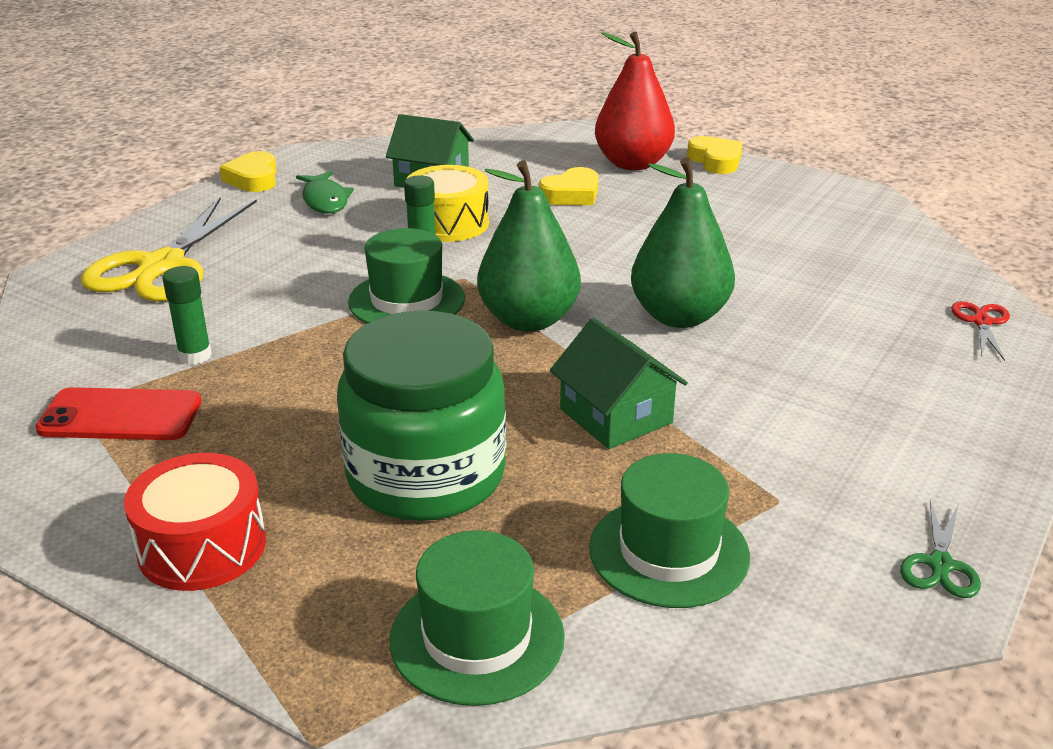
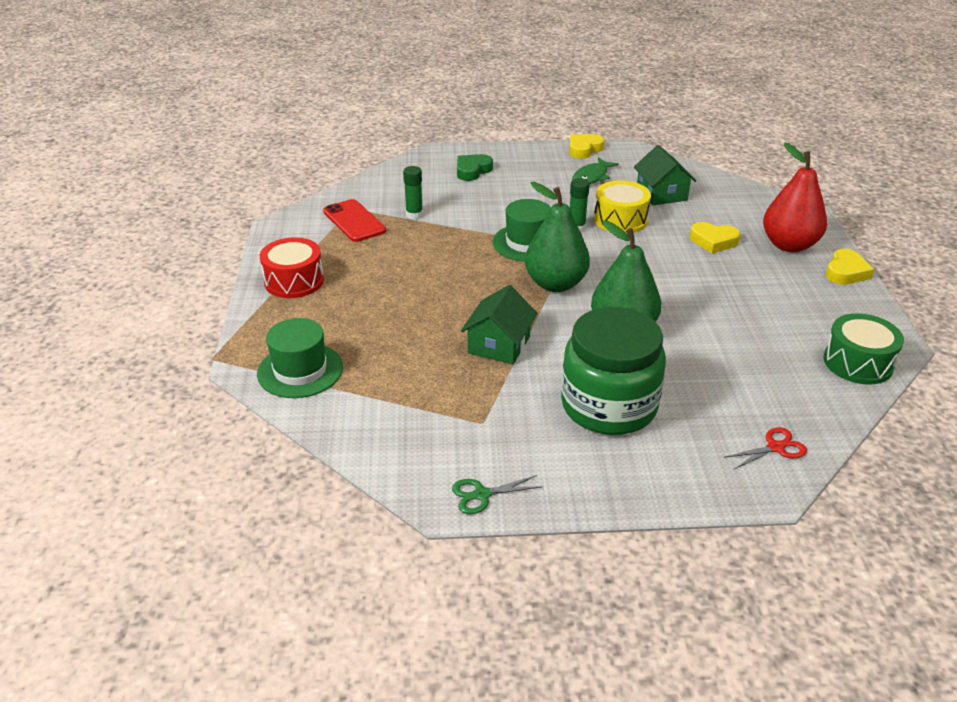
camera: 55 degrees right, 5 degrees up
(162, 266) = (472, 171): yellow scissors -> green heart
(426, 476) = (392, 311): green jar -> green jar (609, 406)
(669, 552) = (405, 401): green hat -> none
(874, 222) = (858, 363): none -> green drum

